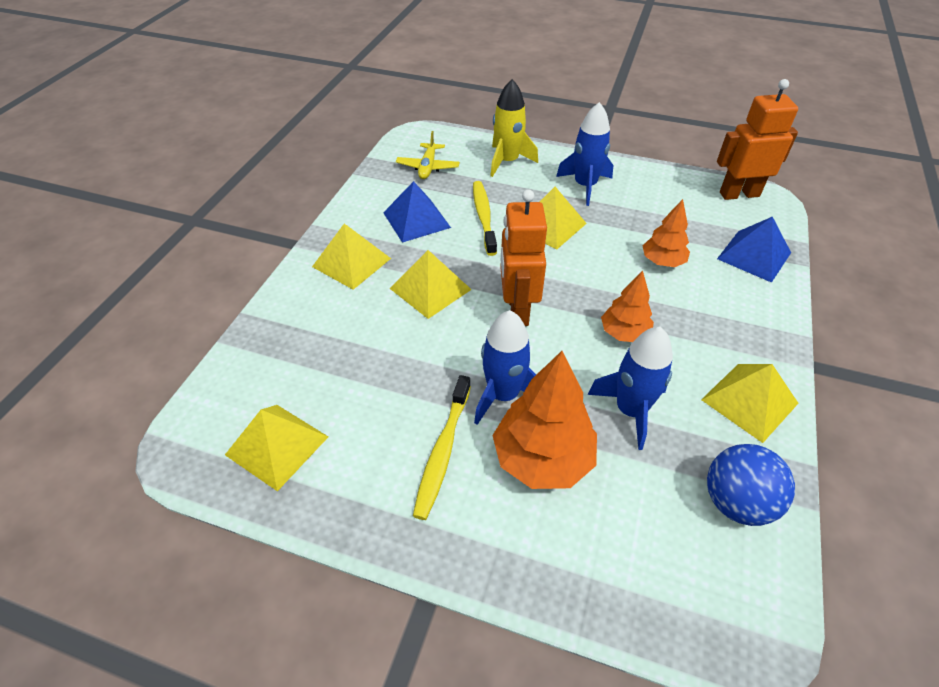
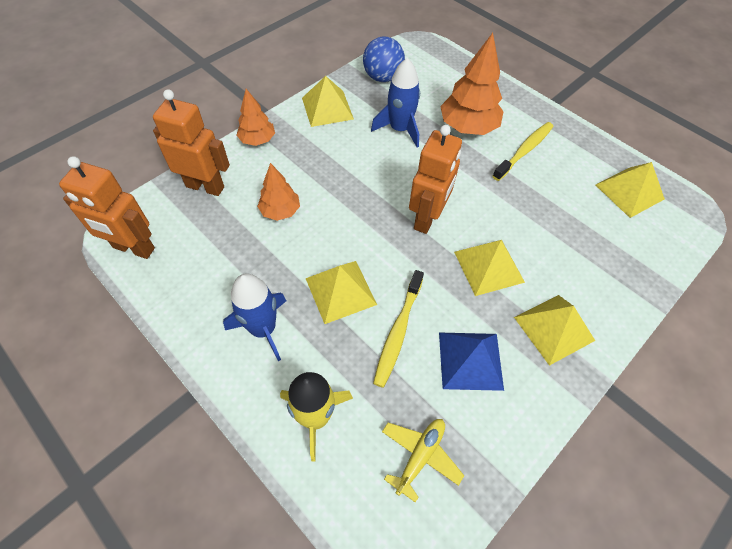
camera: 155 degrees left, 10 degrees up
(503, 395) = (471, 166): blue rocket -> none
(624, 333) = (363, 171): orange tree -> orange tree (257, 140)
(754, 255) = (205, 186): blue pyramid -> orange robot

